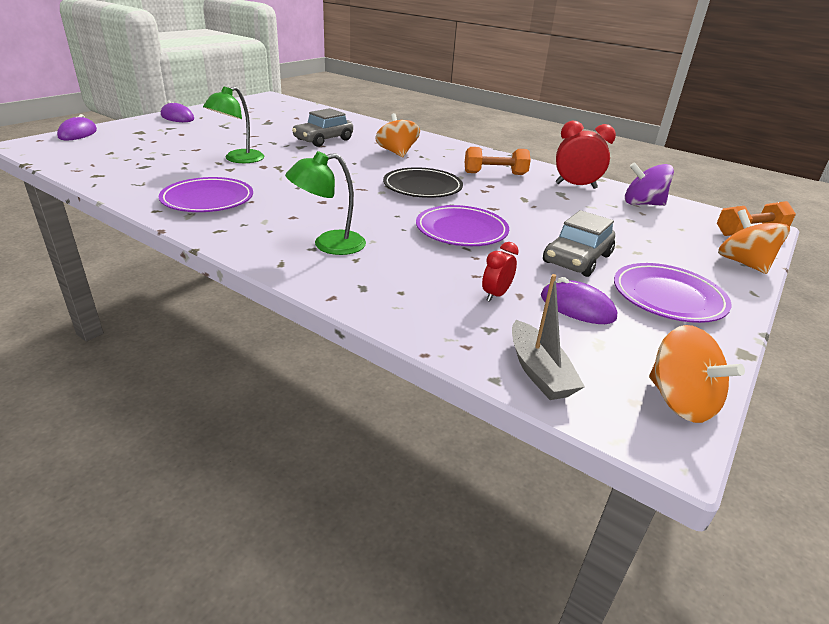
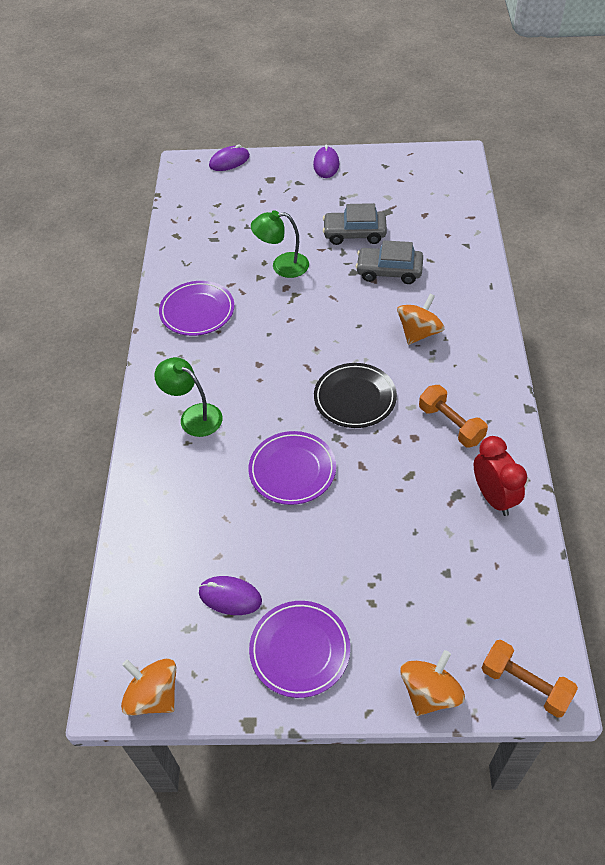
camera: 60 degrees right, 20 degrees up
(496, 295) = (206, 543): red clock -> none
(539, 371) = (130, 608): grey boat -> none
(577, 259) = (313, 566): grey car -> grey car (354, 234)
(577, 307) = (230, 597): purple mouse -> purple mouse turned 75 degrees counterclockwise
(642, 204) = (505, 569): purple spinning top -> none
(680, 401) = (153, 695): orange spinning top -> orange spinning top turned 105 degrees clockwise

